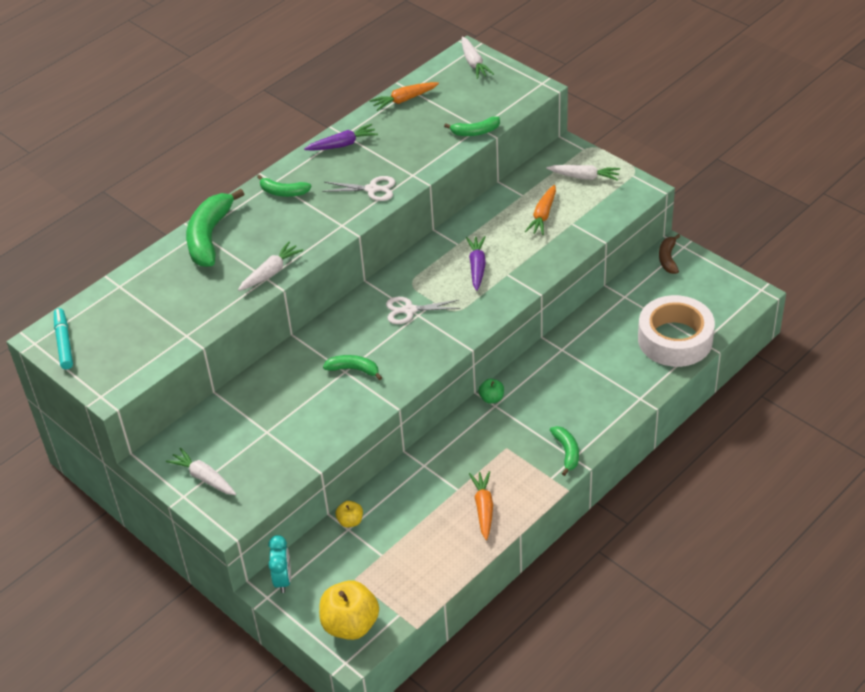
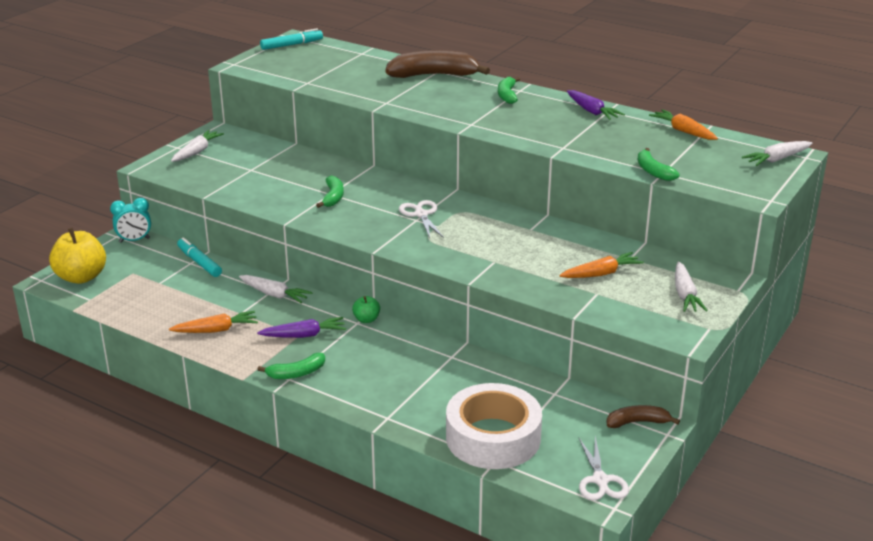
camera: 75 degrees right, 15 degrees down
(210, 237) = (433, 75): green banana -> brown banana
(270, 272) = (394, 103): white carrot -> white carrot (274, 294)
(350, 521) = (199, 262): yellow apple -> turquoise marker
(372, 189) = (530, 131): white scissors -> white scissors (600, 480)
(477, 267) = (498, 243): purple carrot -> purple carrot (304, 335)
(543, 215) = (601, 274): orange carrot -> orange carrot turned 150 degrees clockwise

